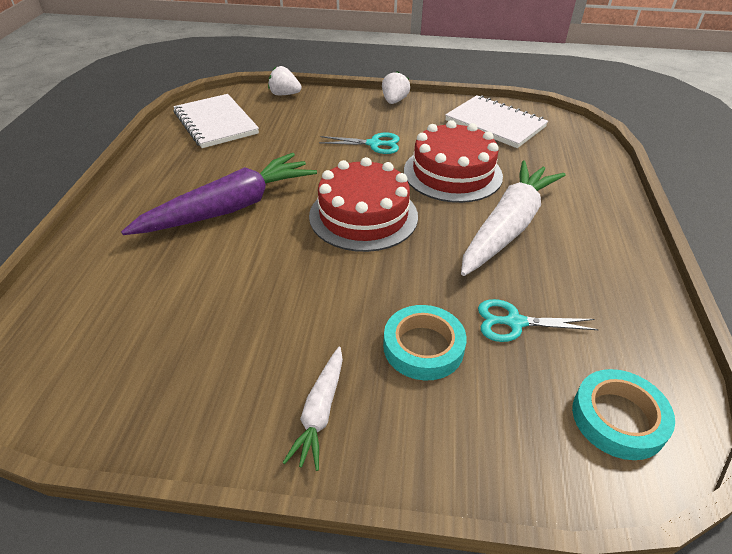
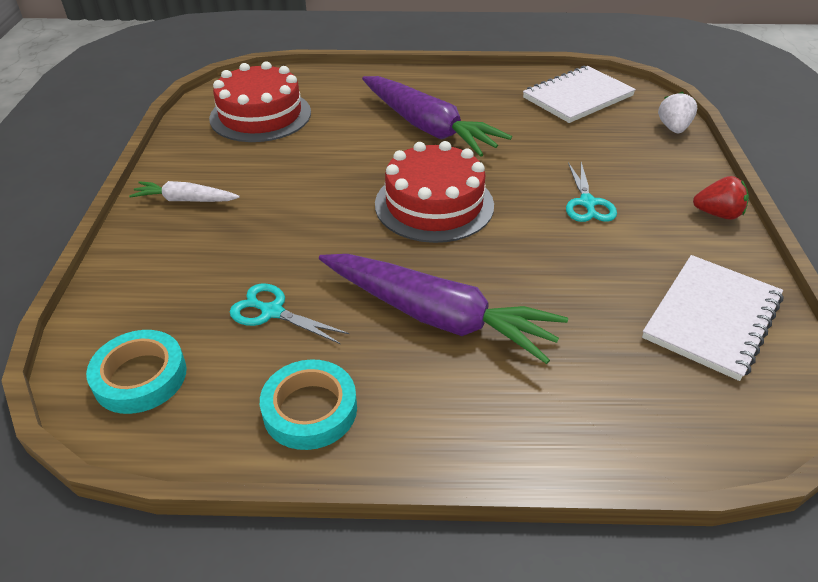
camera: 85 degrees right, 0 degrees up
(394, 101) = (717, 214): white strawberry -> red strawberry
(423, 347) = (244, 250): turquoise tape -> turquoise tape (310, 409)
(452, 173) = (544, 270): red cake -> red cake (260, 115)
(508, 227) = (437, 316): white carrot -> purple carrot
(514, 322) = (272, 312): turquoise scissors -> turquoise scissors turned 60 degrees counterclockwise

